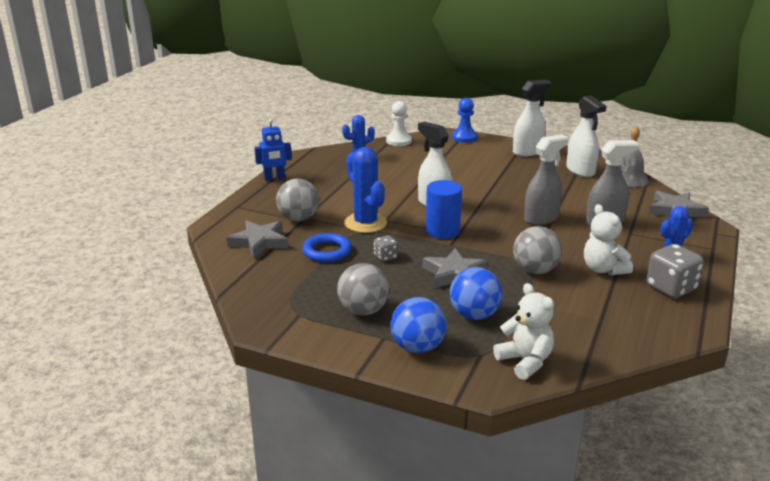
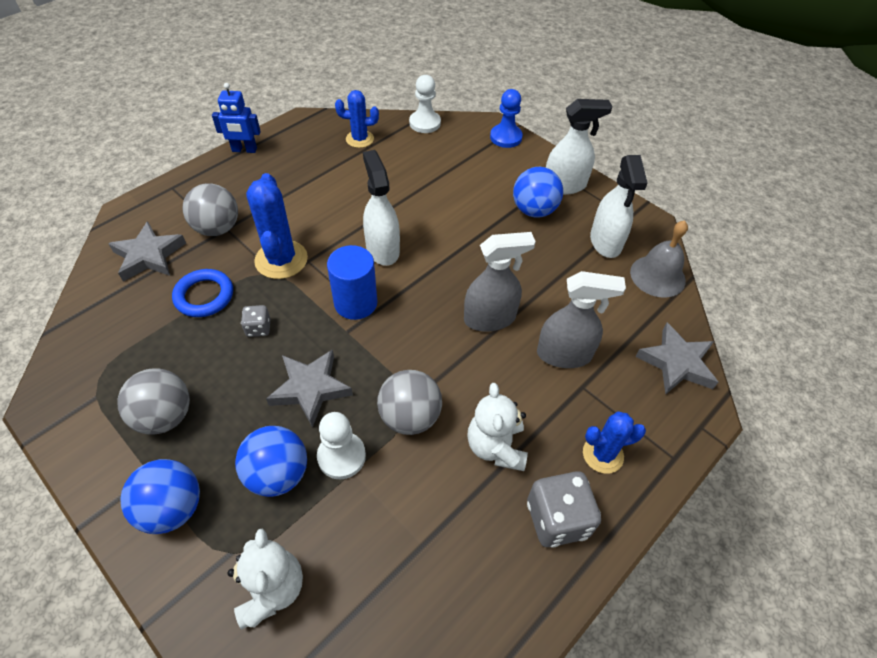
camera: 20 degrees right, 25 degrees up
(508, 297) = (341, 456): none -> white pawn
(519, 166) = (534, 210): none -> blue ball

